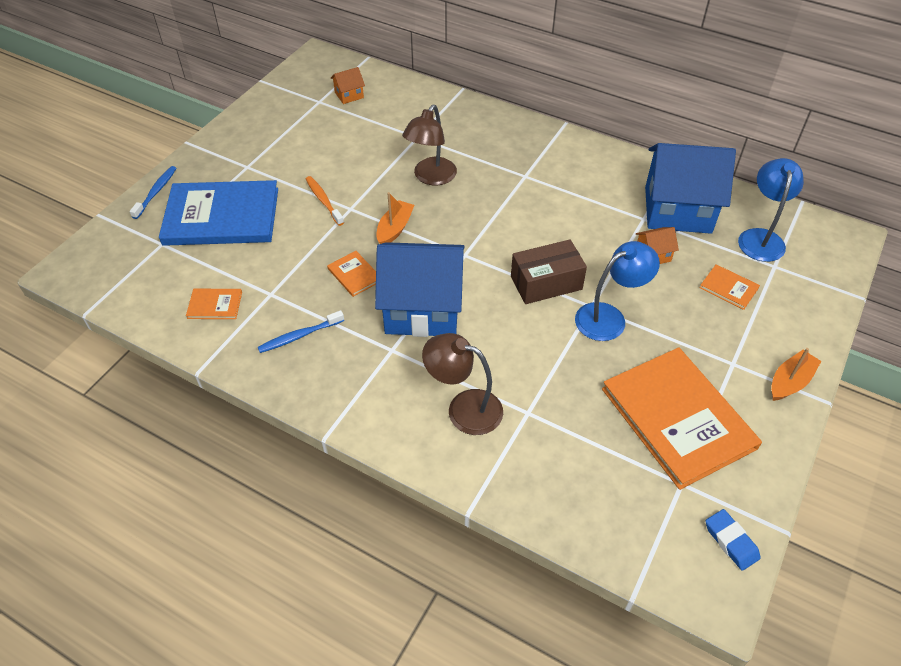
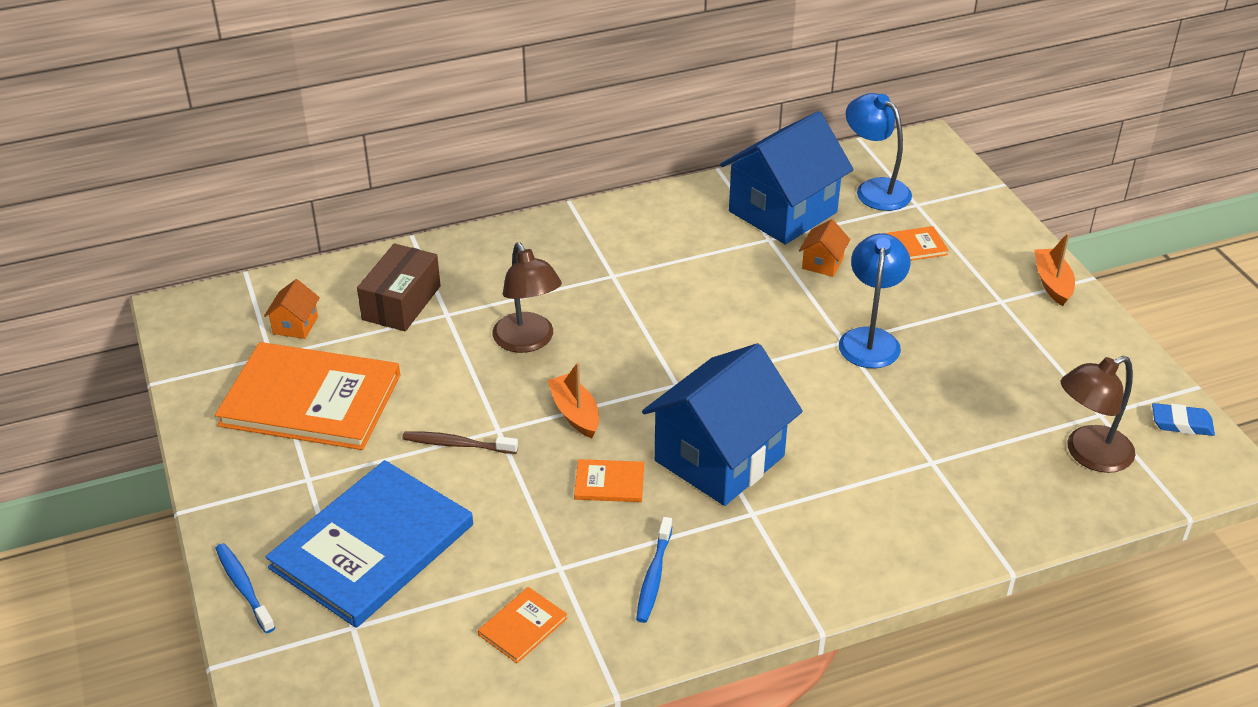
camera: 50 degrees left, 10 degrees down
(323, 200) = (457, 444): orange toothbrush -> brown toothbrush
(464, 408) = (884, 503): brown lamp -> brown lamp (1088, 454)
(546, 283) = (781, 352): brown box -> brown box (401, 303)
(678, 418) = (1029, 372): orange book -> orange book (311, 400)

